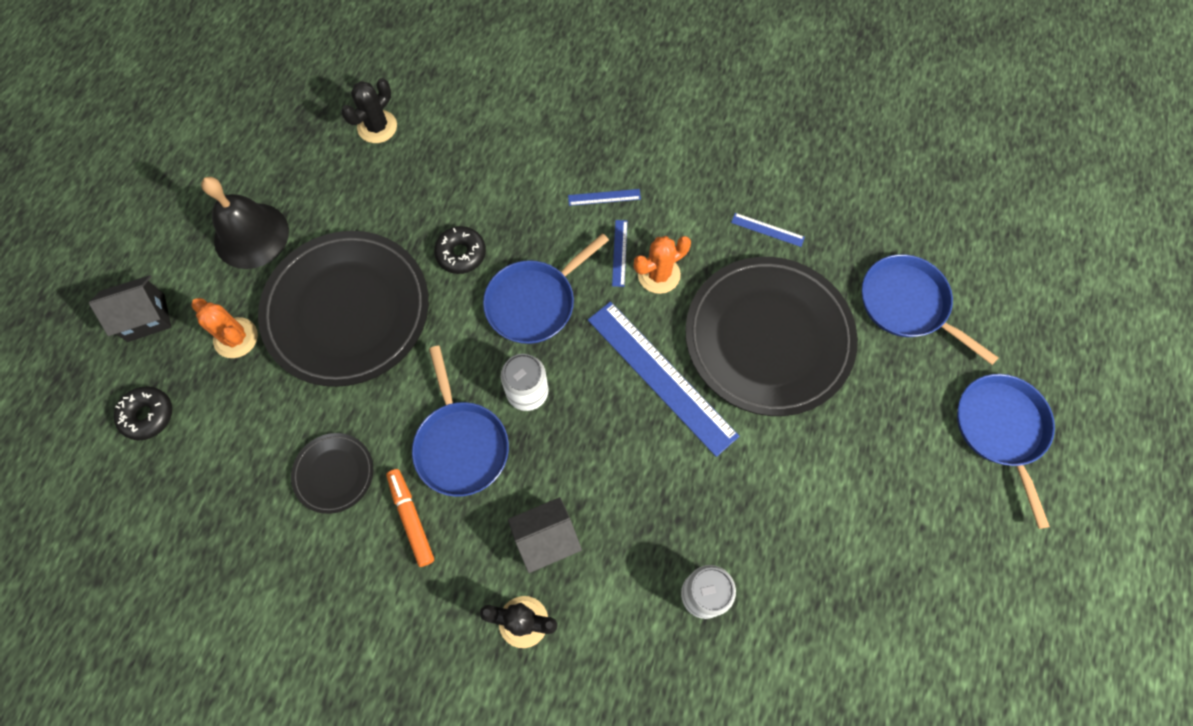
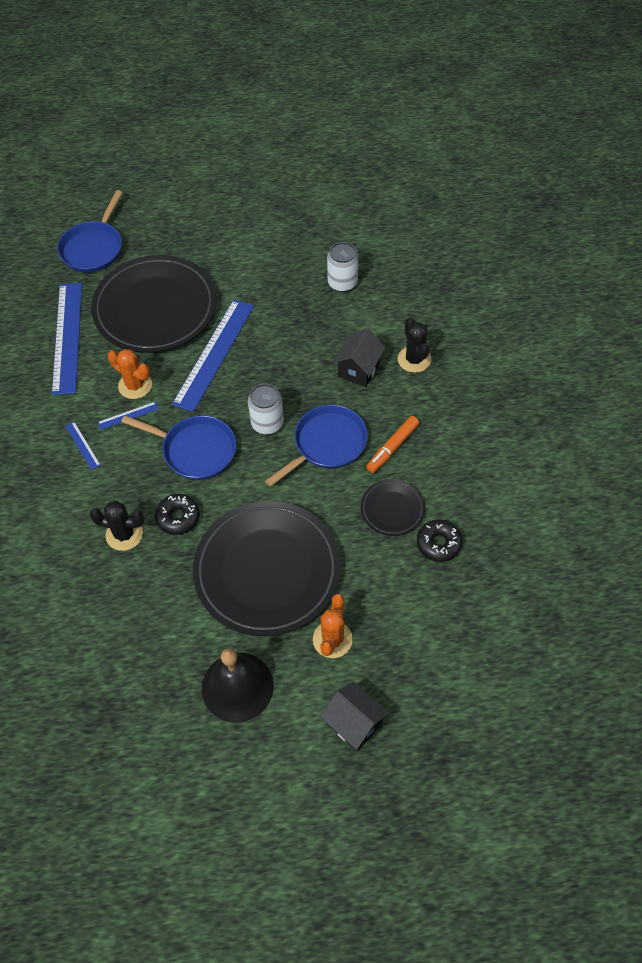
camera: 115 degrees left, 10 degrees down
(148, 415) = (428, 664): black donut -> black donut (438, 544)
(377, 127) = (82, 647): black cactus -> black cactus (124, 534)
(546, 539) = (359, 369): black house -> black house turned 75 degrees clockwise
(767, 229) = (67, 337): blue ruler -> blue ruler, size x2.42
(1001, 429) = (160, 185): blue pan -> none

